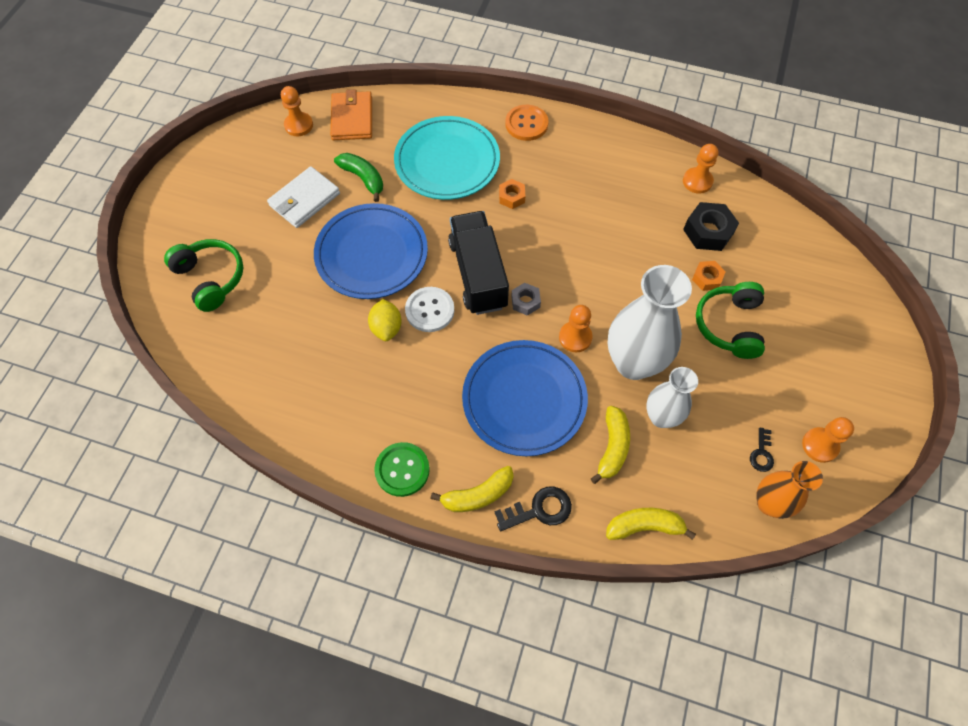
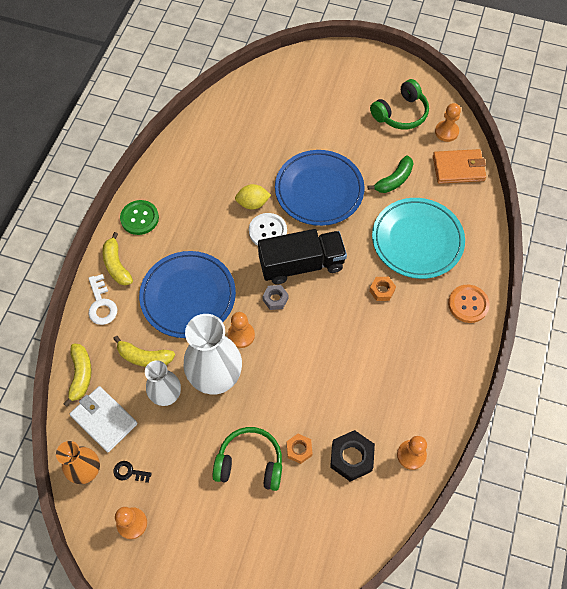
camera: 90 degrees right, 0 degrees up
(211, 278) = (296, 93): green headphones -> green headphones (401, 113)
(304, 200) = (370, 142): white wallet -> white wallet (104, 420)
(539, 510) = (101, 304): black key -> white key

